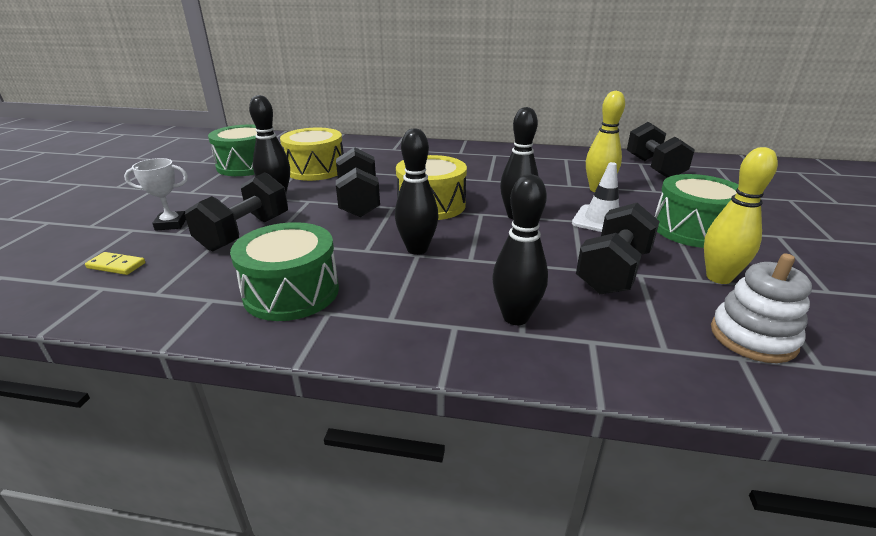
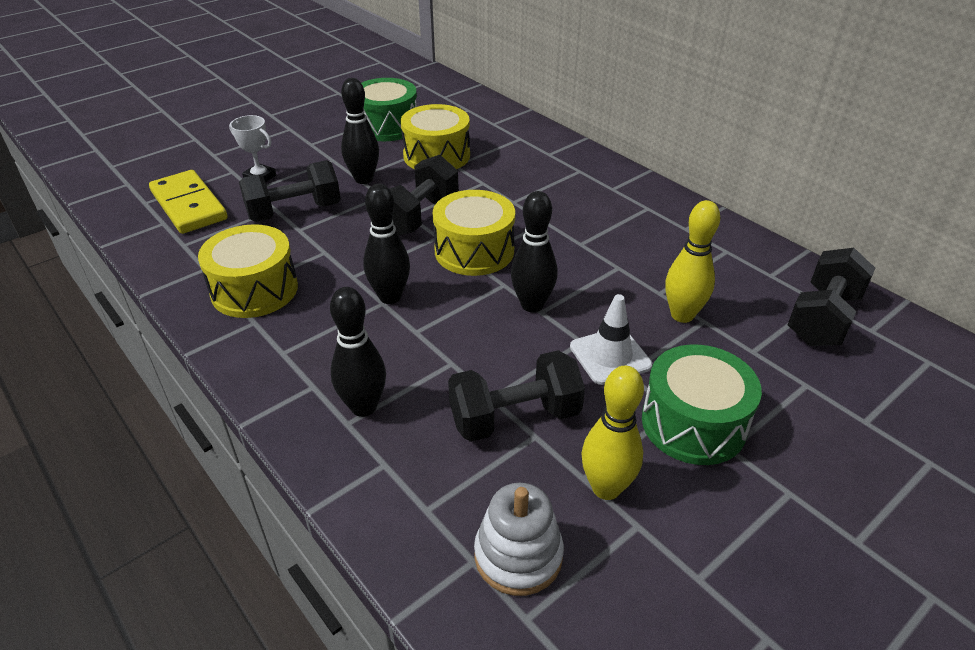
camera: 40 degrees right, 10 degrees up
(116, 266) = (188, 205): yellow domino -> yellow domino, size x2.23
(291, 292) = (254, 290): green drum -> yellow drum

